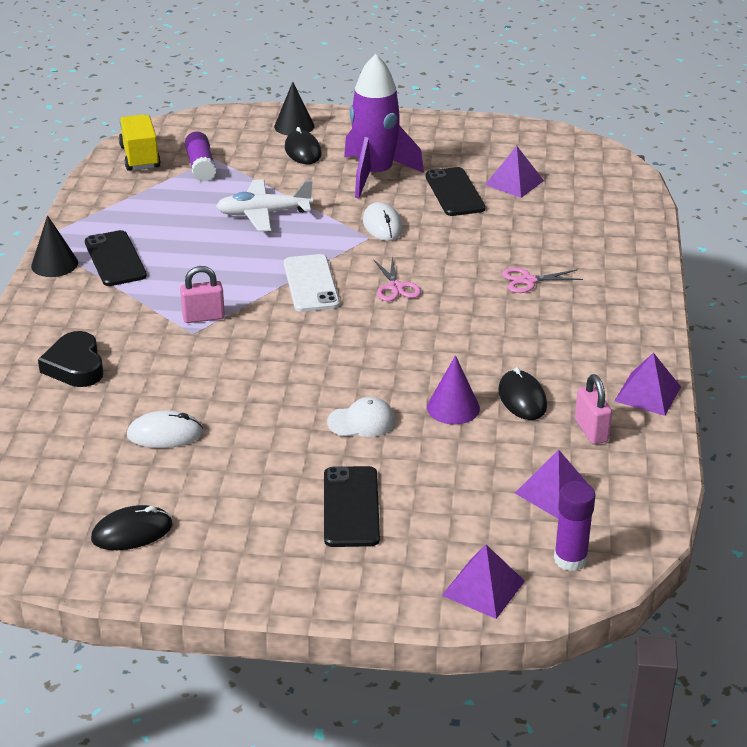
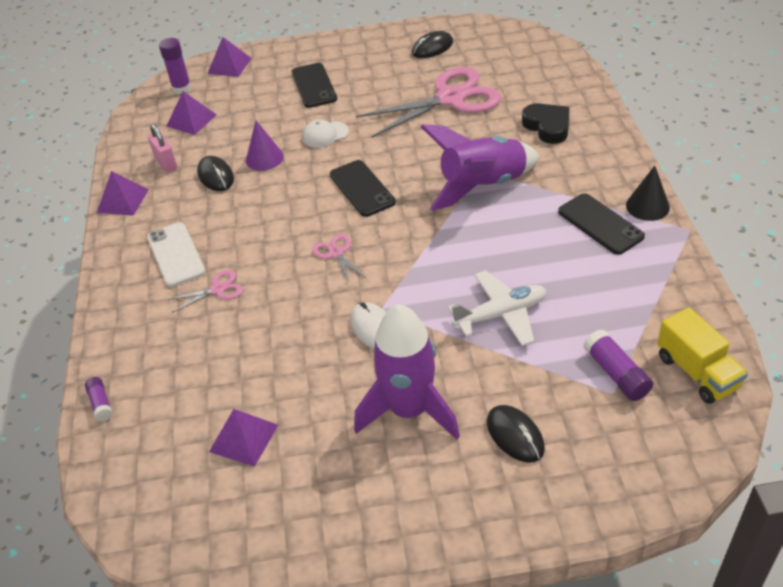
camera: 170 degrees right, 10 degrees up
(165, 434) = (450, 98): white mouse -> pink scissors
(203, 317) = (482, 186): pink padlock -> purple rocket
(294, 126) = (554, 489): black cone -> none
(311, 284) = (412, 239): white phone -> white phone (176, 254)
(454, 192) = (310, 401): black phone -> black phone (362, 188)
(640, 221) = (101, 403): none -> purple glue stick

